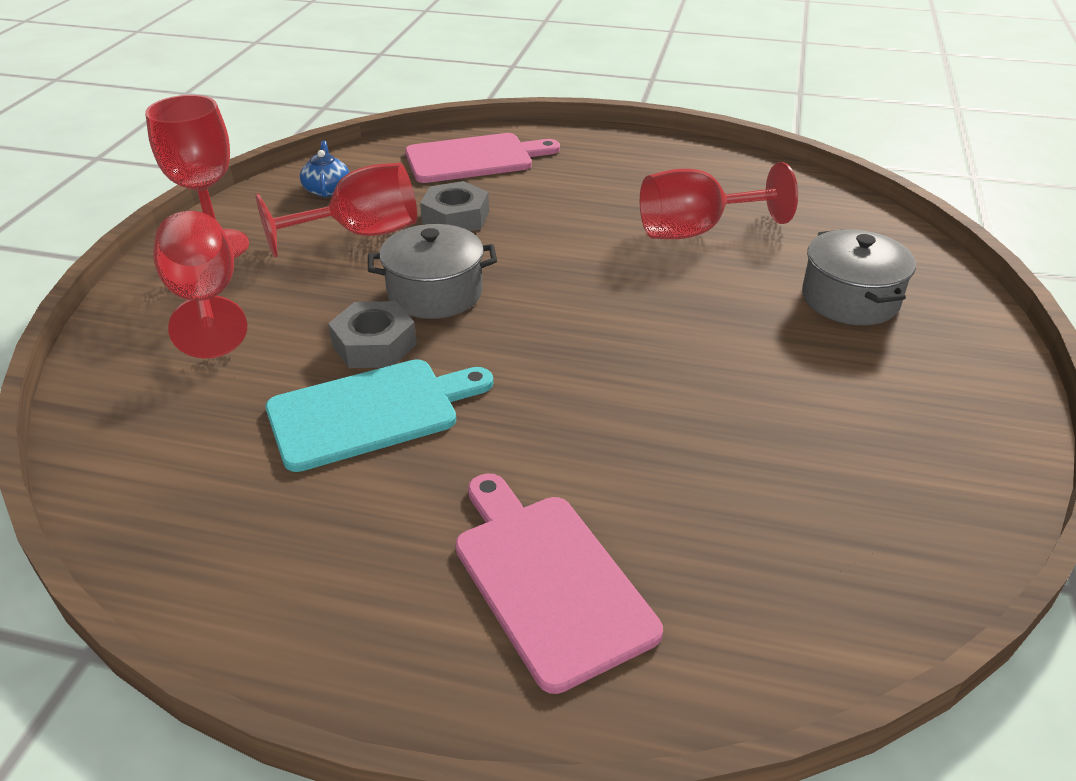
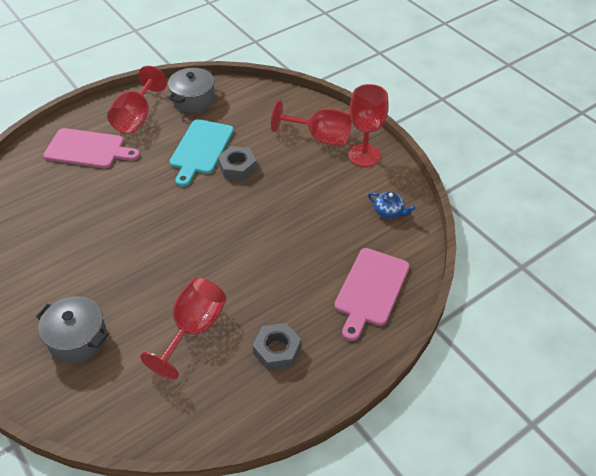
camera: 130 degrees right, 10 degrees up
(360, 234) = (328, 202): red goblet -> red goblet (137, 117)
(435, 293) = (252, 201): grey pot -> grey pot (193, 100)
(455, 217) = (309, 243): grey nut -> grey nut (277, 350)

